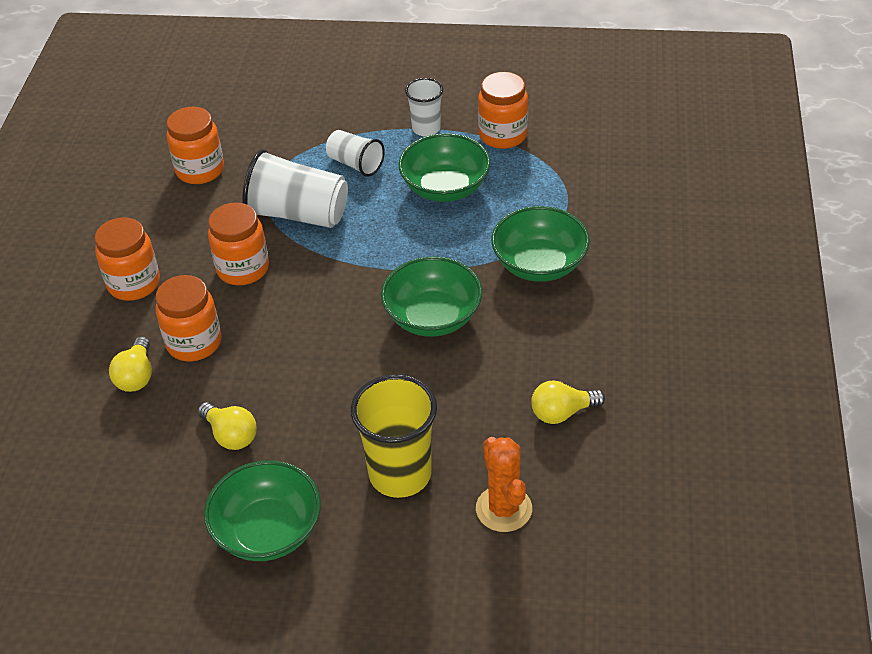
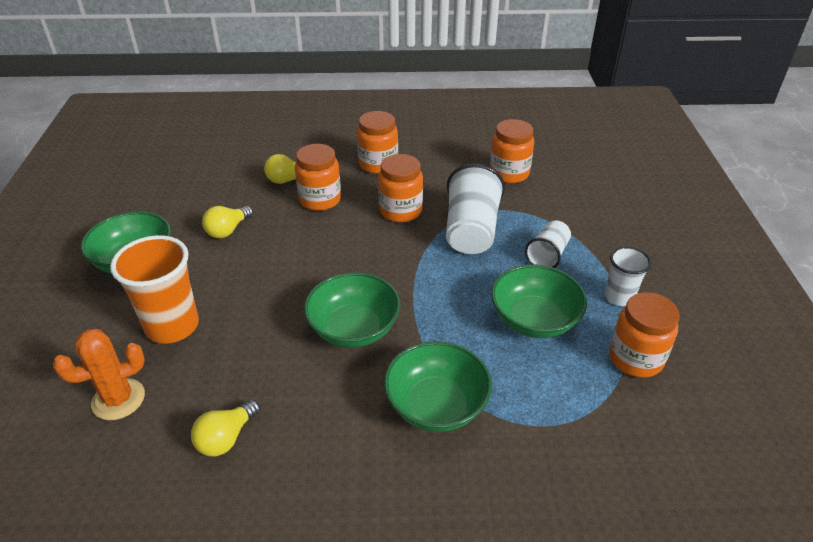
camera: 80 degrees right, 5 degrees down
(400, 474) = (172, 326): yellow cup -> orange cup
(562, 413) = (226, 438): yellow light bulb -> yellow light bulb turned 120 degrees counterclockwise

